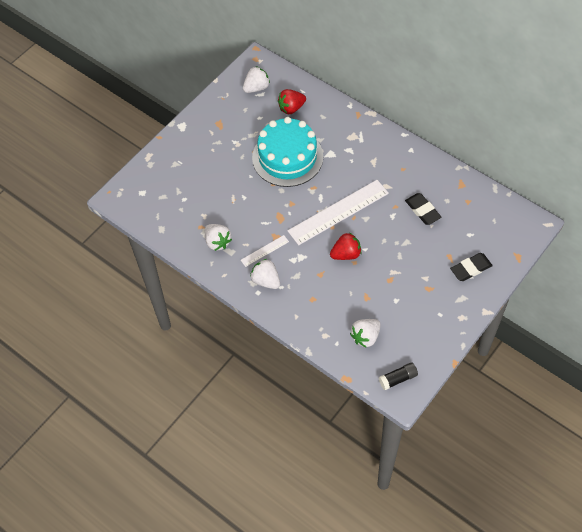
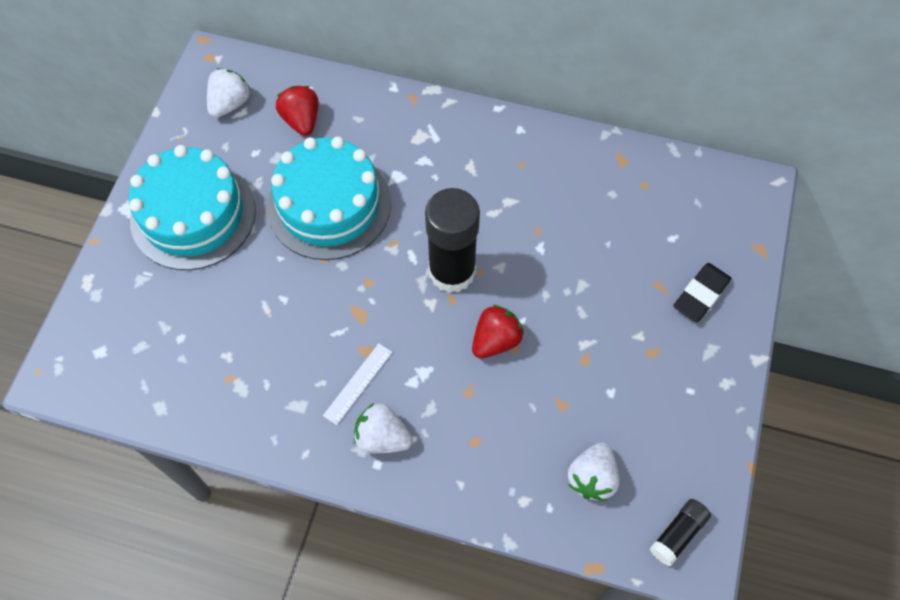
camera: 25 degrees left, 5 degrees up
(214, 140) = (193, 215): none -> turquoise cake
(217, 242) = (270, 396): white strawberry -> none
(291, 108) = (301, 120): red strawberry -> red strawberry turned 120 degrees clockwise
(338, 212) = (452, 271): white ruler -> black glue stick
(422, 210) = (583, 223): black eraser -> none

